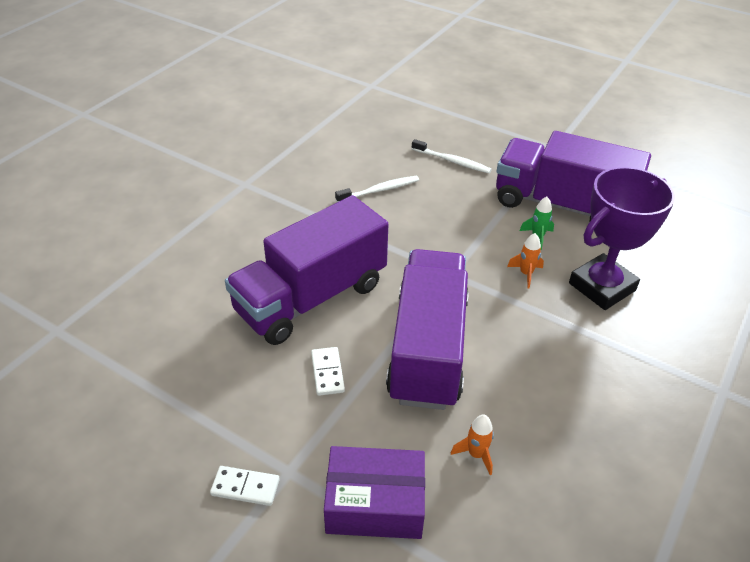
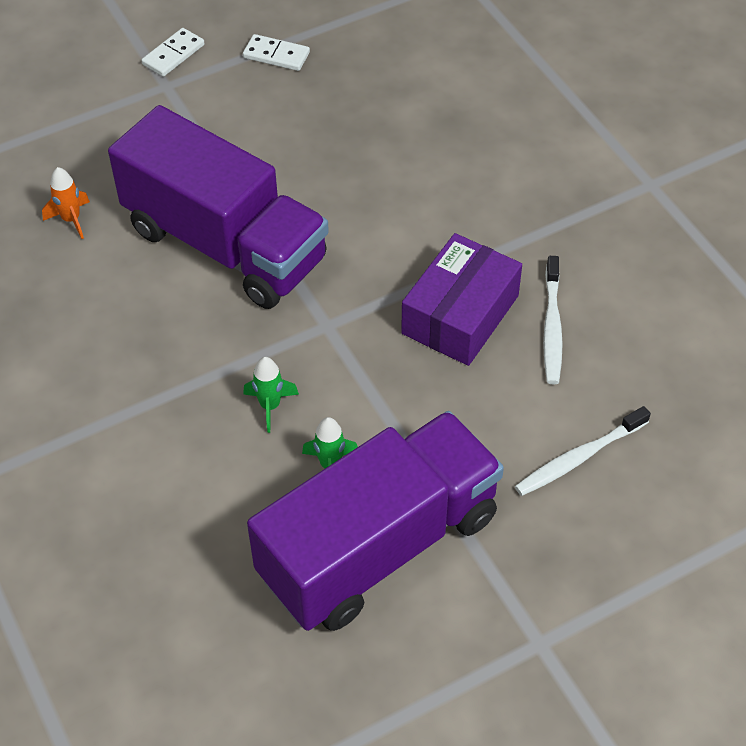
camera: 120 degrees right, 10 degrees up
(311, 298) = (377, 175): purple truck -> none
(327, 372) = (256, 150): white domino -> white domino (276, 55)
(375, 503) = (87, 128): purple box -> purple box (460, 314)
(526, 274) = (270, 406): orange rocket -> green rocket
(602, 287) = (187, 479): purple trophy -> none

